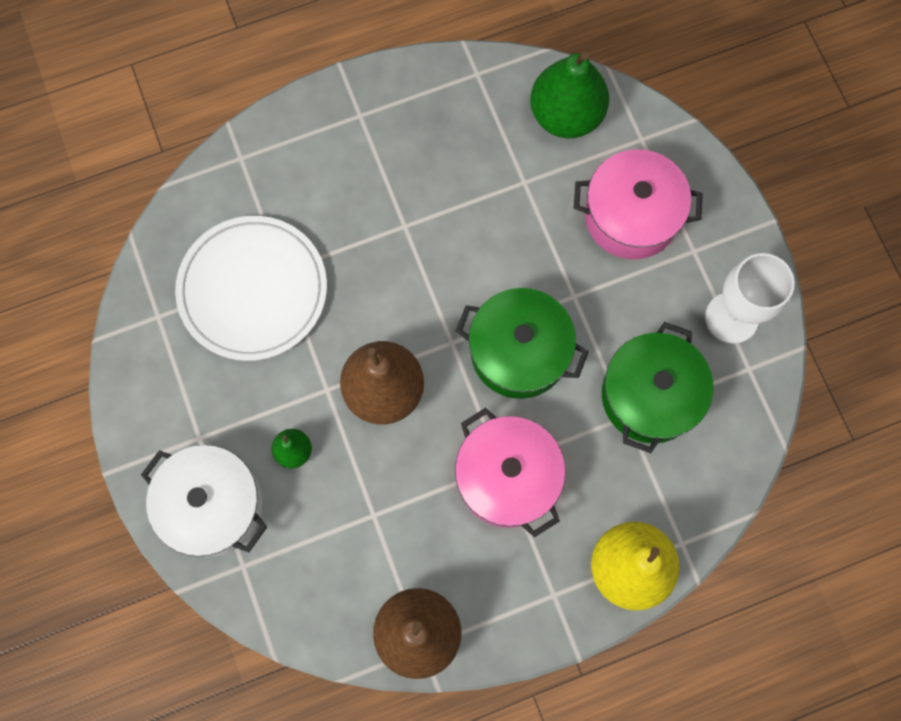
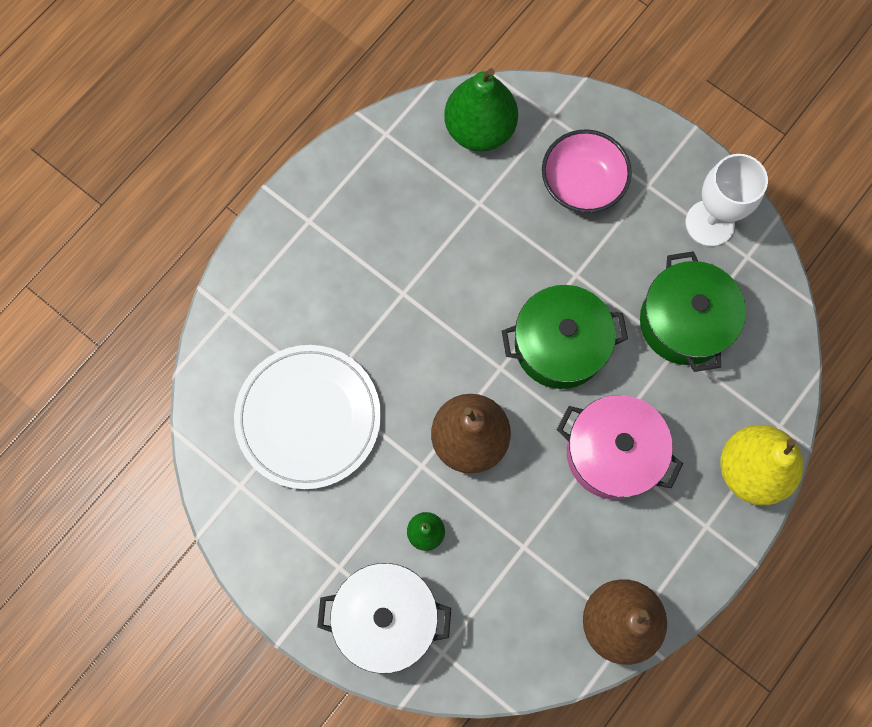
camera: 30 degrees left, 0 degrees up
(631, 216) = (582, 184): pink pot -> pink bowl

